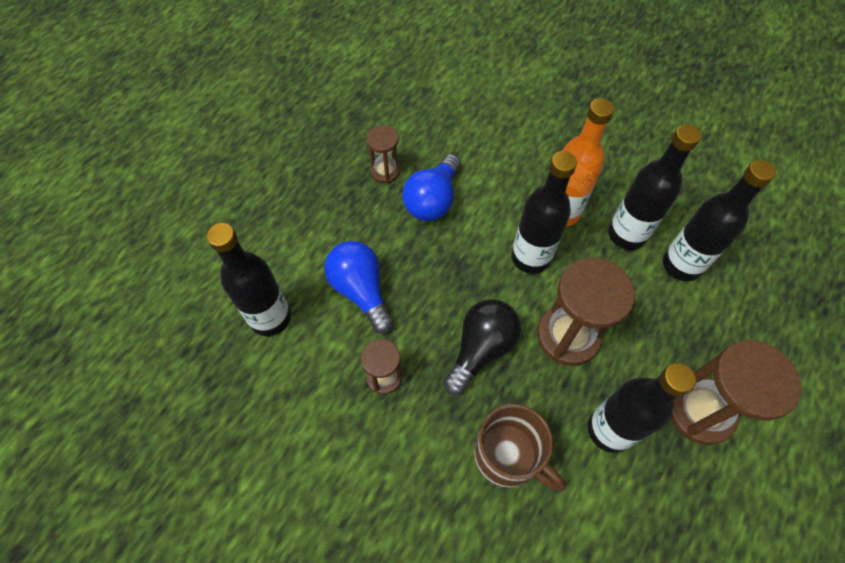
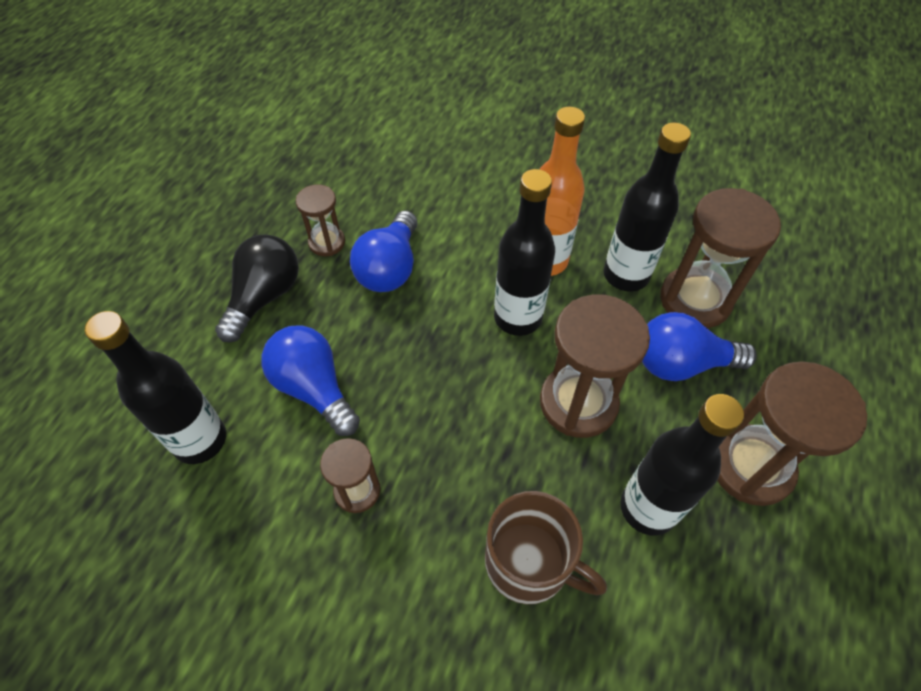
camera: 10 degrees left, 5 degrees down
(481, 349) = (474, 435): black light bulb -> black light bulb (264, 297)
(659, 317) = (681, 363): none -> blue light bulb
(681, 265) = (695, 300): black bottle -> brown hourglass

